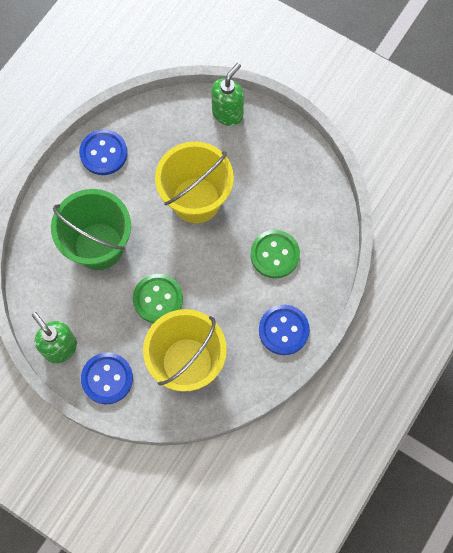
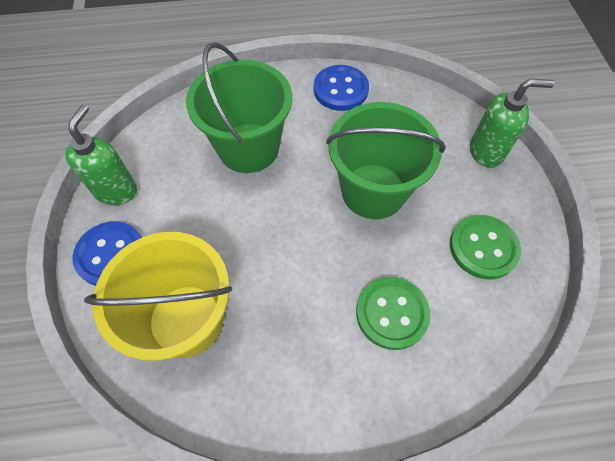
camera: 50 degrees right, 10 degrees down
(158, 299) = (237, 236): green button -> green button (483, 248)
(196, 200) = (373, 191): yellow bucket -> green bucket
(283, 330) = (312, 400): blue button -> none

